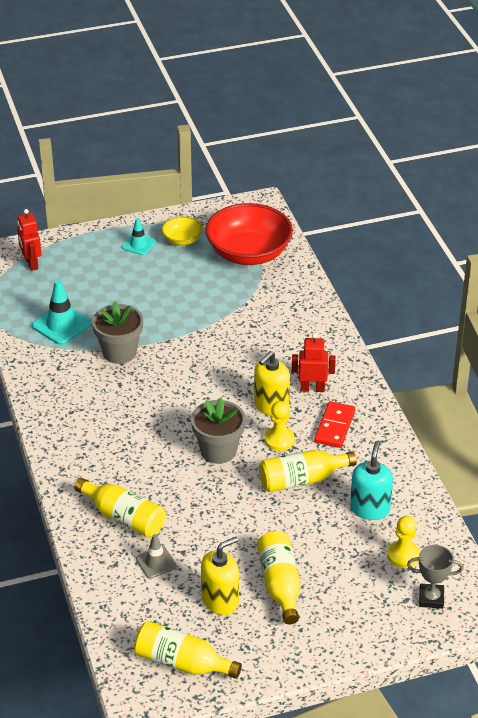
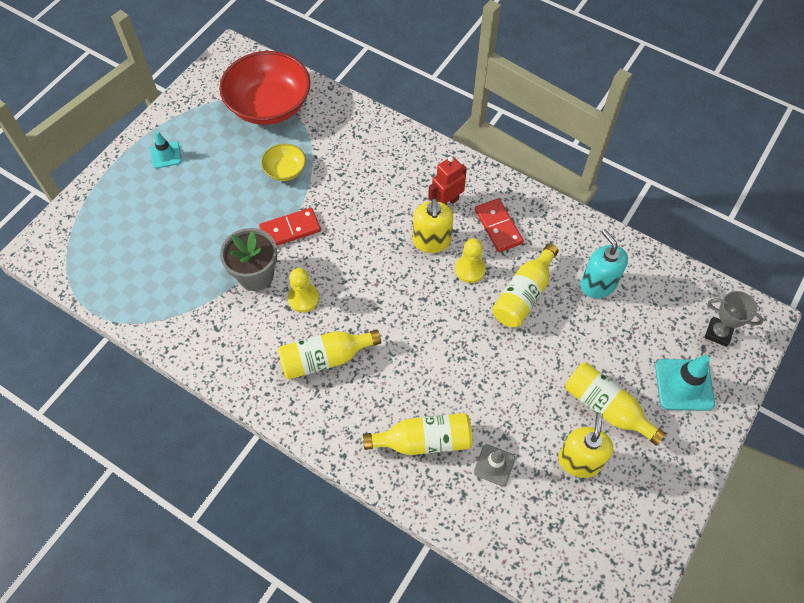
camera: 40 degrees left, 20 degrees up
(31, 263) = (84, 236): red robot -> none
(61, 325) = (176, 282): turquoise traffic cone -> turquoise traffic cone (684, 385)
(175, 339) = (290, 229): none -> red domino
(182, 240) = (200, 127): yellow bowl -> yellow bowl (285, 170)
(182, 663) = (612, 547): yellow bottle -> yellow bottle (325, 359)
(218, 451) = (434, 315): grey flower pot -> none
(403, 555) = (662, 309): yellow pawn -> yellow pawn (303, 298)
(431, 598) = (718, 333): grey trophy -> grey trophy turned 60 degrees clockwise

